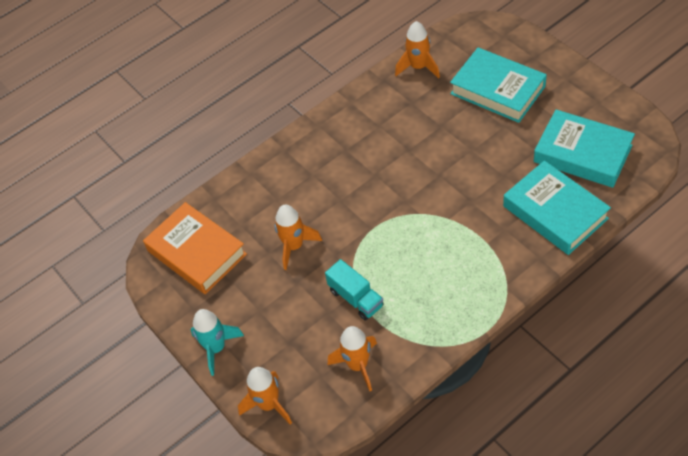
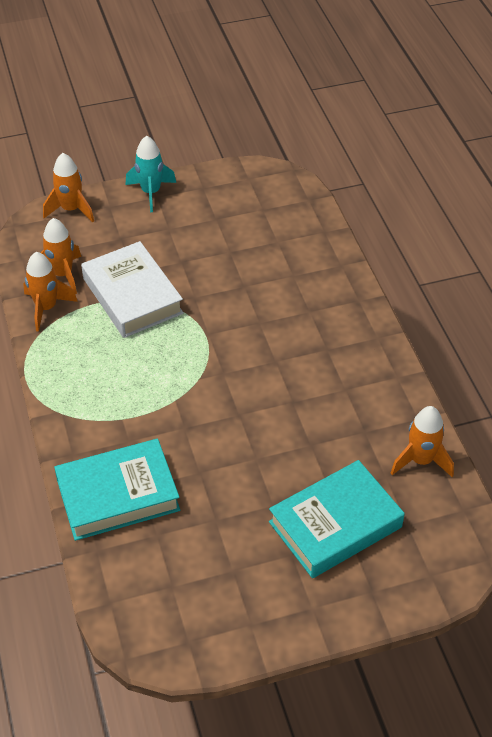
camera: 105 degrees right, 5 degrees down
(197, 252) = (265, 204): orange book -> none
(294, 246) = (224, 271): orange rocket -> orange rocket (46, 308)
(356, 298) = (132, 296): turquoise truck -> white book
(582, 153) = (180, 563): turquoise book -> none

